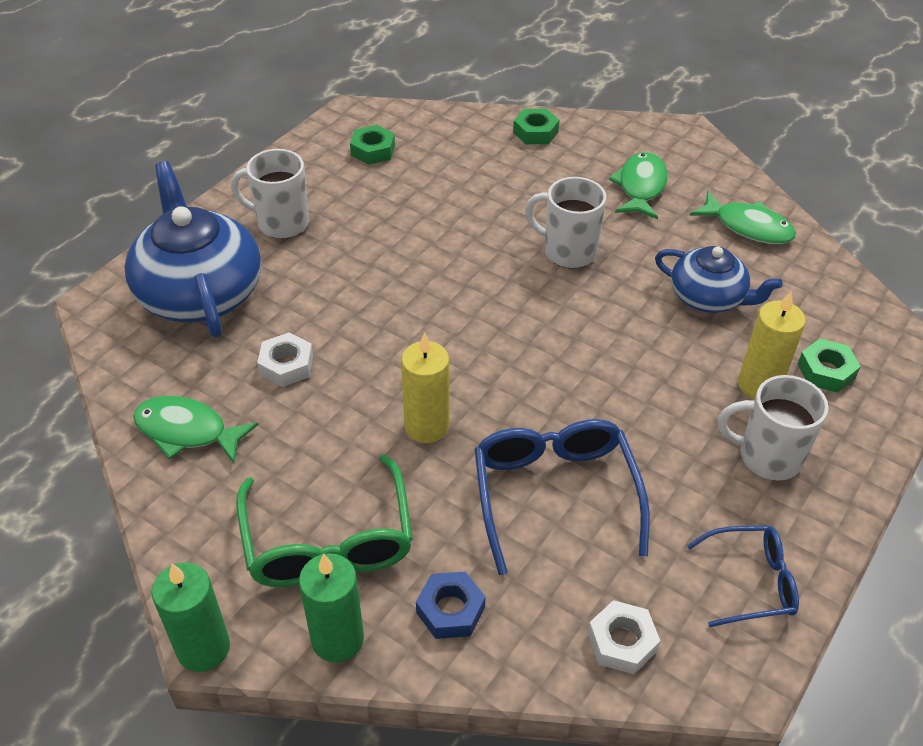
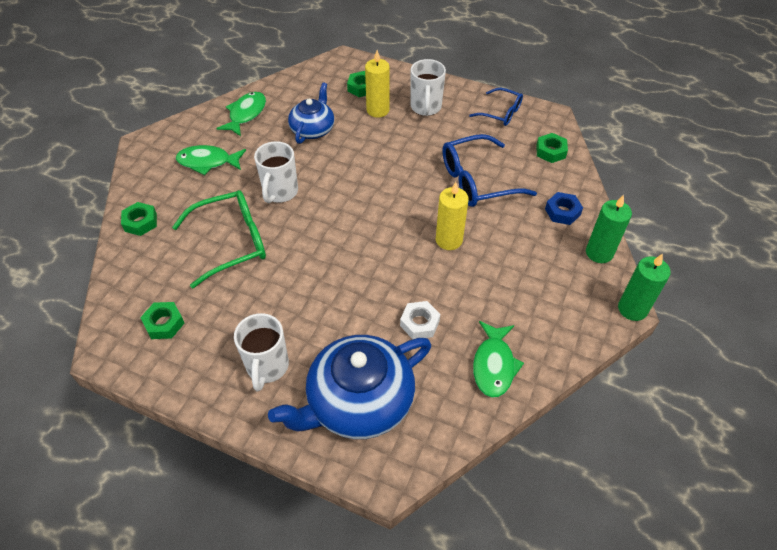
camera: 100 degrees left, 5 degrees up
(328, 541) = (544, 269): green glasses -> green glasses (231, 242)
(622, 642) = (550, 151): white nut -> green nut
(751, 582) = (501, 113): blue glasses -> blue glasses turned 135 degrees clockwise

